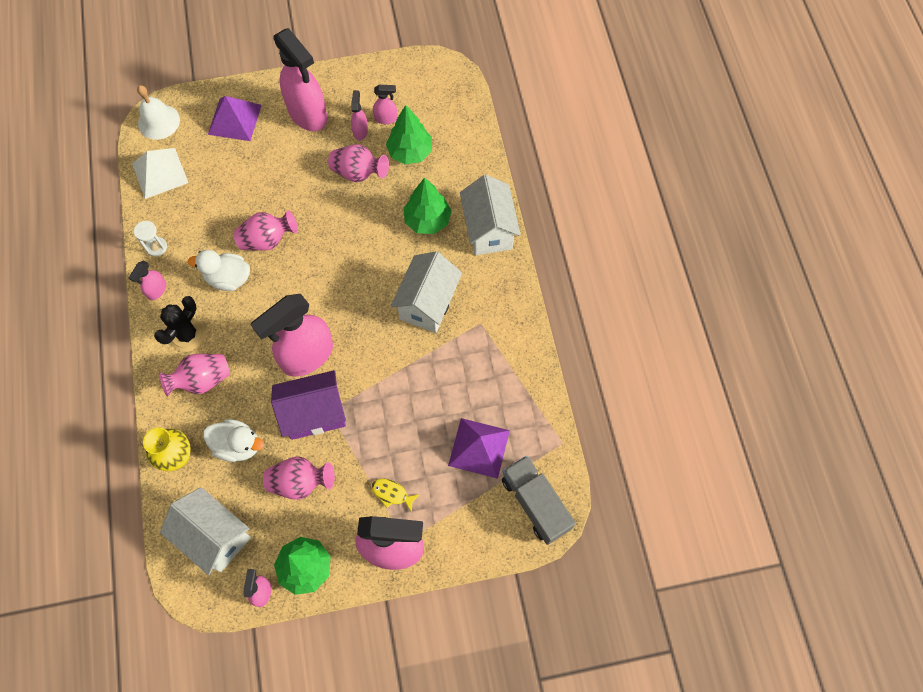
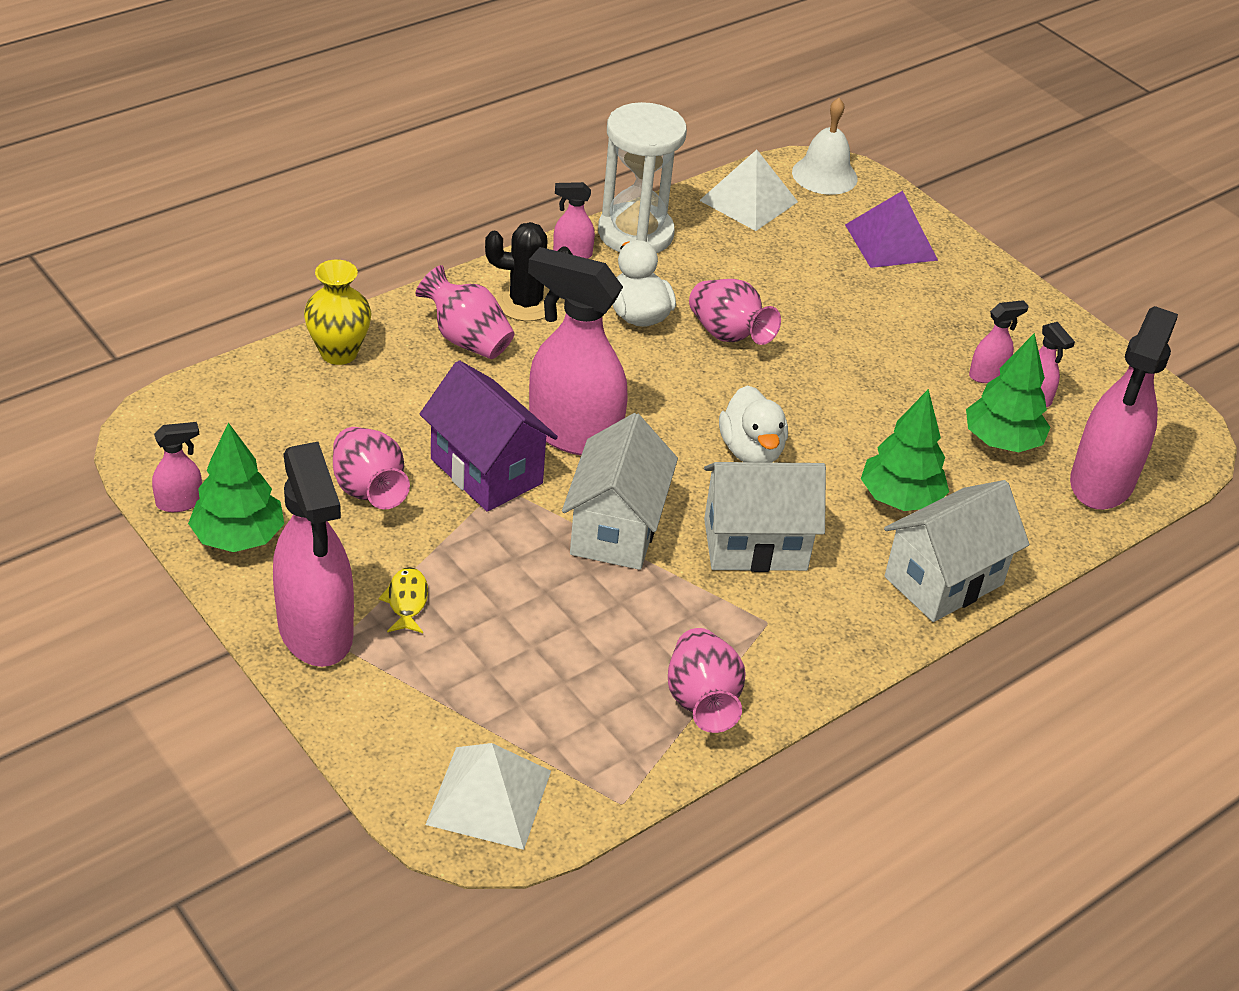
camera: 60 degrees right, 25 degrees down
(156, 247) = (635, 233): white hourglass -> white hourglass, size x2.29
(215, 536) = (241, 427): white house -> white house (616, 529)
(238, 445) = (390, 406): white duck -> white duck (751, 451)
(308, 114) = (965, 311): pink spray bottle -> pink spray bottle (1101, 483)
(358, 173) = (915, 395): pink vase -> pink vase (701, 701)
(479, 448) = (546, 688): purple pyramid -> none
(535, 503) = (489, 797): grey truck -> white pyramid

